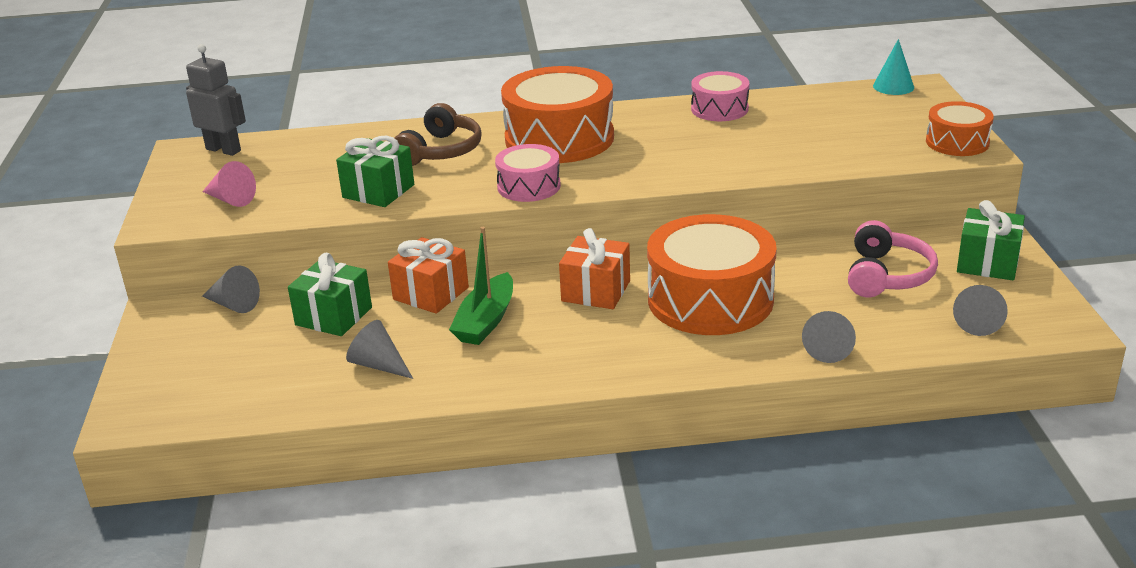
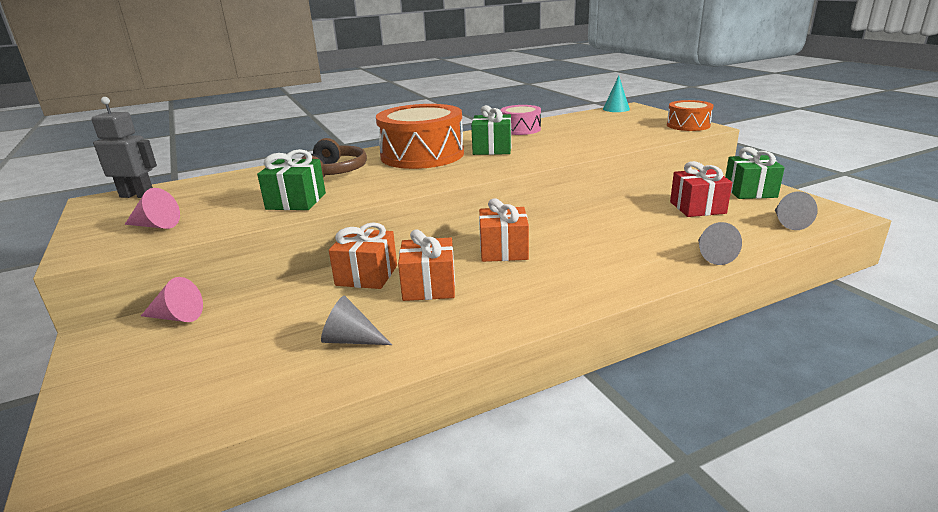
camera: 20 degrees left, 5 degrees down
(233, 304) = (177, 317): grey cone -> pink cone
(334, 316) = (285, 308): green gift -> green gift (492, 149)
(486, 321) = (429, 286): green boat -> orange gift
(529, 186) = (422, 182): pink drum -> none
(710, 299) = (595, 241): orange drum -> none
(886, 275) = (697, 207): pink headphones -> red gift

